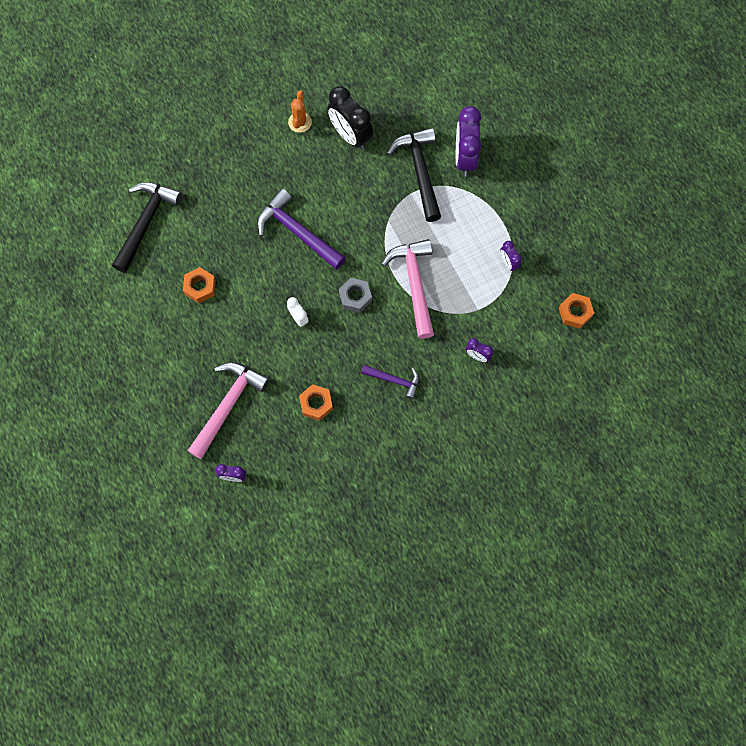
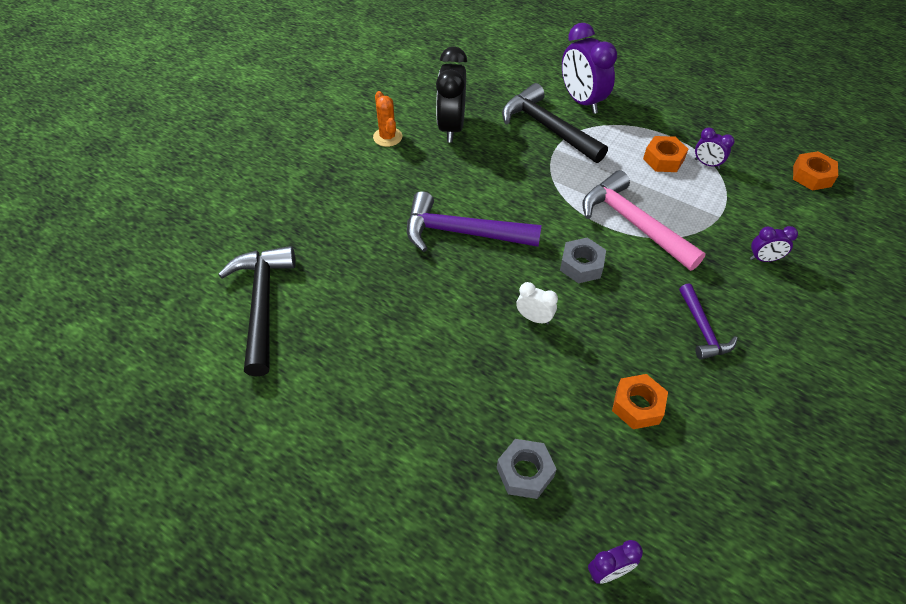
camera: 30 degrees left, 20 degrees down
(200, 287) = (383, 343): orange nut -> orange nut (663, 159)
(228, 405) = (525, 472): pink hammer -> grey nut
(350, 135) = (451, 127): black clock -> black clock turned 75 degrees clockwise
(394, 380) = (702, 329): purple hammer -> purple hammer turned 90 degrees clockwise

